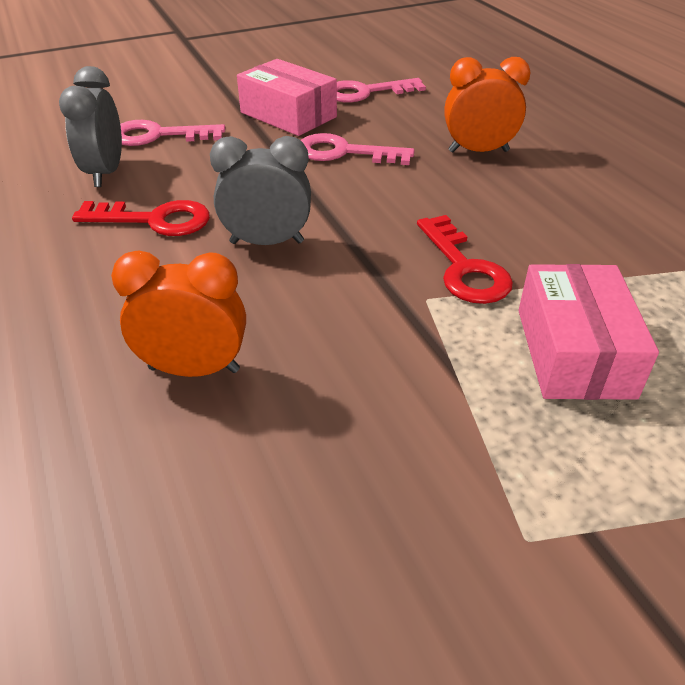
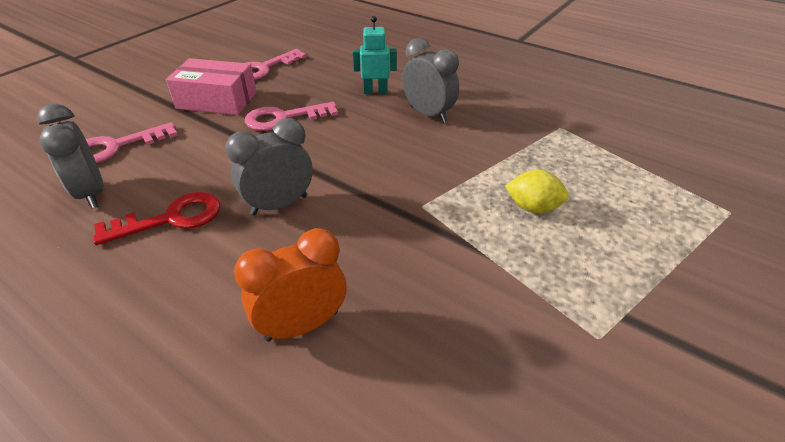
camera: 30 degrees left, 0 degrees up
(463, 268) = (428, 176): red key -> none
(478, 151) = (375, 91): orange clock -> turquoise robot
(525, 196) = (428, 114): none -> grey clock
(573, 352) = (533, 207): pink box -> yellow lemon

